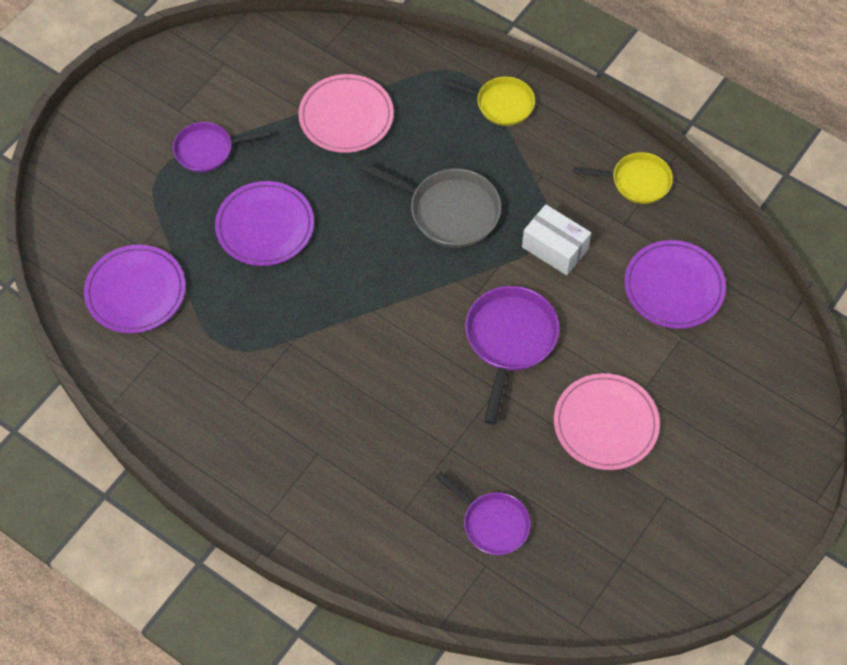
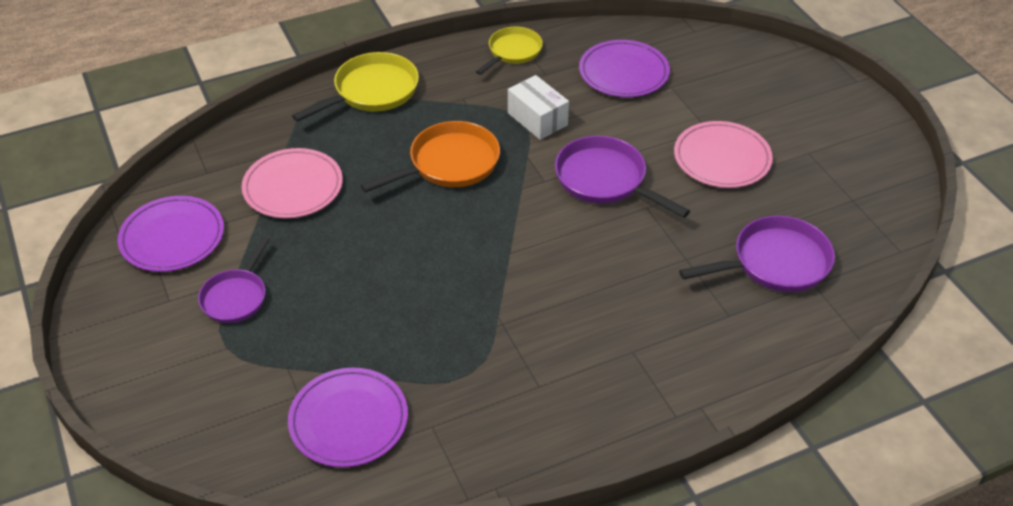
camera: 60 degrees left, 15 degrees down
(265, 226) = (359, 290): purple plate -> purple plate (172, 237)
(449, 211) = (449, 164): grey pan -> orange pan
(492, 523) = (775, 263): purple pan -> purple pan, size x1.50
(501, 104) = (372, 91): yellow pan -> yellow pan, size x1.50
(555, 248) = (537, 119): white box -> white box turned 75 degrees clockwise

